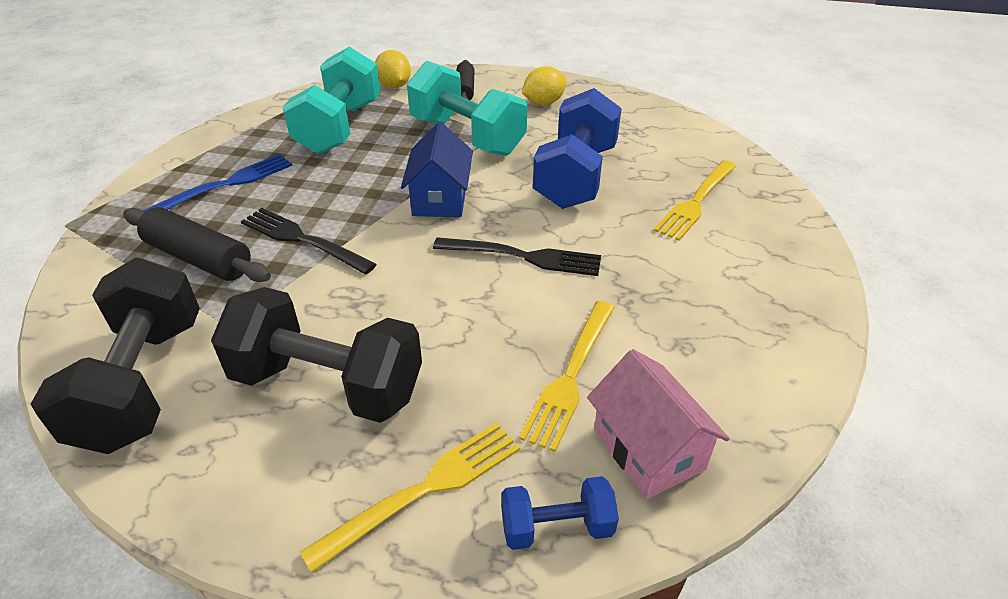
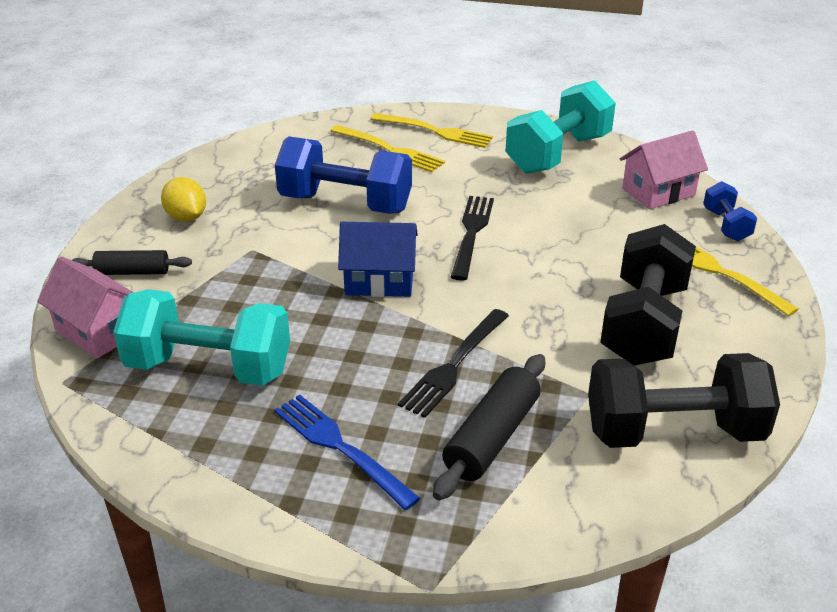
camera: 90 degrees left, 5 degrees down
(394, 86) = (98, 331): yellow lemon -> pink house
(467, 136) = (254, 267): turquoise dumbbell -> turquoise dumbbell (558, 154)
(571, 375) = (604, 216): yellow fork -> yellow fork (435, 131)

